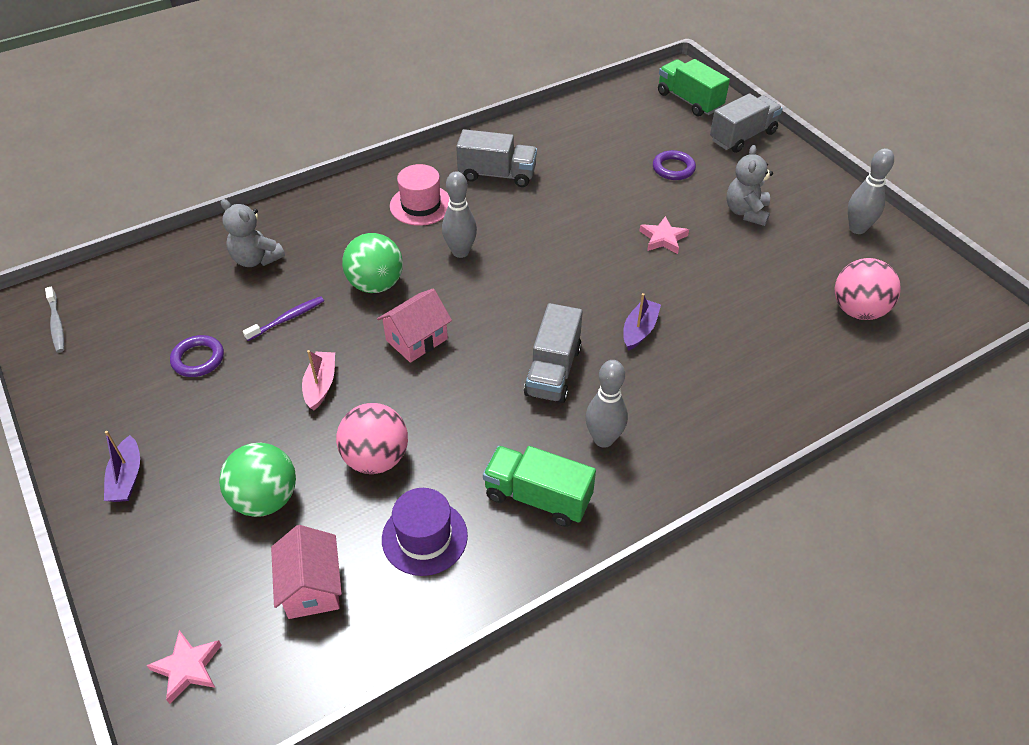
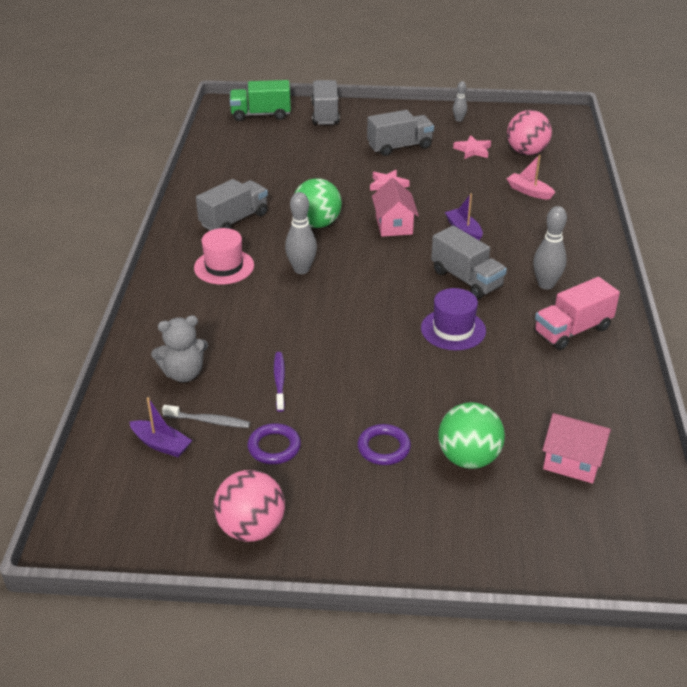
camera: 55 degrees left, 10 degrees down
(57, 324) = (125, 527): grey toothbrush -> grey toothbrush (208, 421)
(127, 477) = (376, 532): purple boat -> purple boat (161, 444)
(188, 668) = (601, 552): pink star -> pink star (473, 150)
(320, 385) = (374, 389): pink boat -> pink boat (529, 191)
(376, 284) = (291, 322): green ball -> green ball (317, 224)
(376, 458) = (476, 388): pink ball -> pink ball (251, 528)
(417, 339) = (374, 325): pink house -> pink house (394, 225)
(424, 537) = (568, 392): purple hat -> purple hat (453, 329)
(538, 497) = (572, 330): green truck -> pink truck
(673, 168) = (323, 151): purple ring -> purple ring (383, 448)
(746, 212) = (399, 146): grey teddy bear -> grey truck
(857, 228) = (459, 120): grey bowling pin -> grey bowling pin, size x0.58

